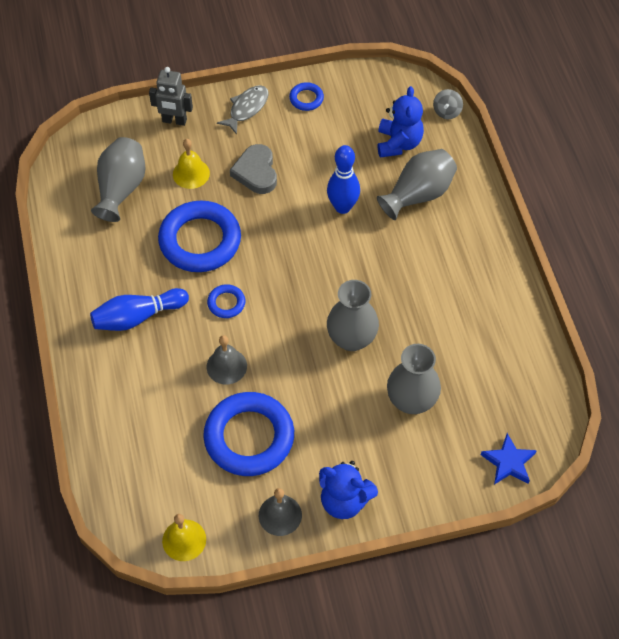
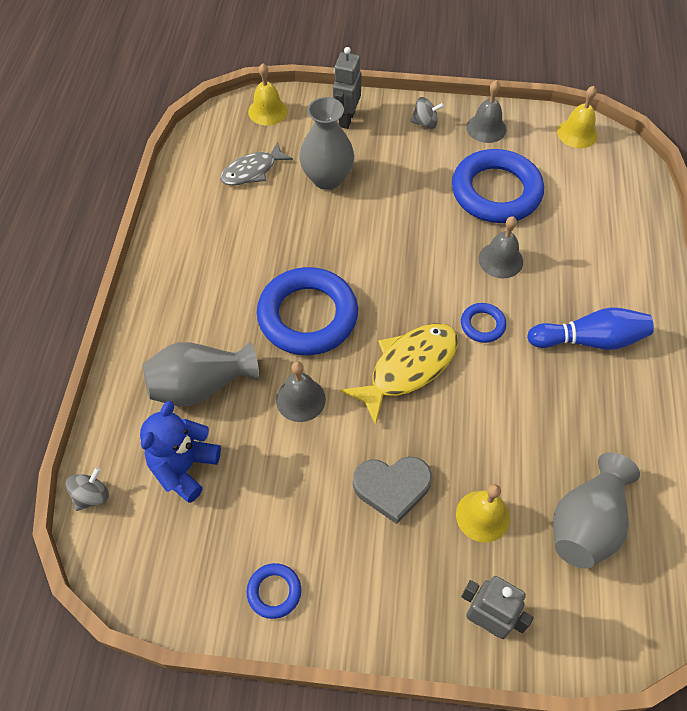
camera: 160 degrees left, 0 degrees up
(200, 241) = (494, 411): blue ring -> blue ring (307, 316)
(247, 108) = (369, 605): grey fish -> grey fish (252, 171)
(256, 172) = (392, 487): grey heart -> grey heart turned 75 degrees clockwise
(273, 252) = (408, 368): none -> yellow fish
(342, 207) = (300, 399): blue bowling pin -> grey bell
(344, 500) = (425, 123): blue teddy bear -> grey spinning top
(351, 339) = (359, 248): grey vase -> none
(425, 479) = (346, 119): none -> grey robot
(508, 462) = (268, 111): blue star -> yellow bell

